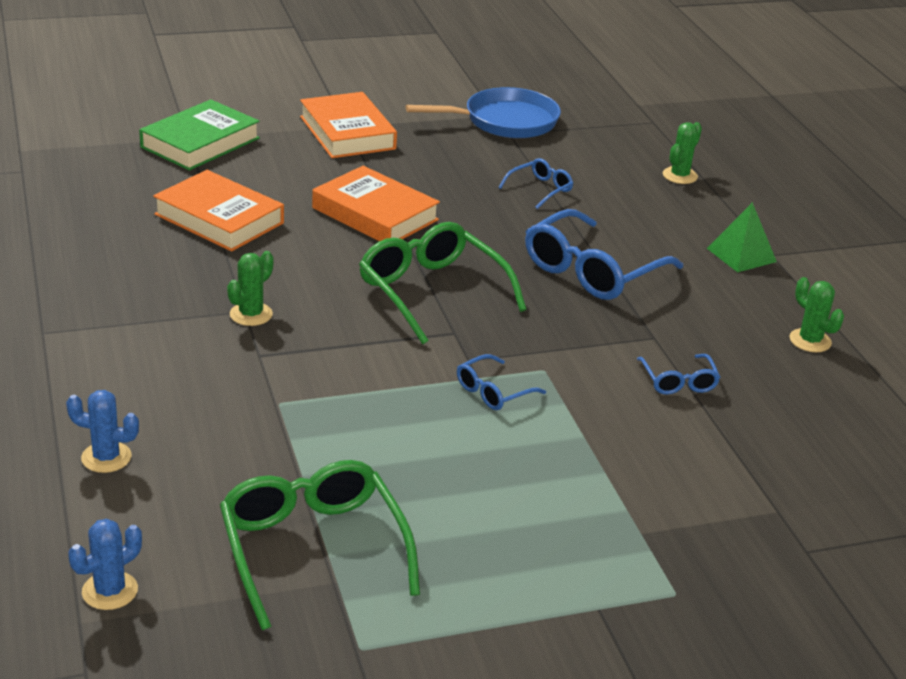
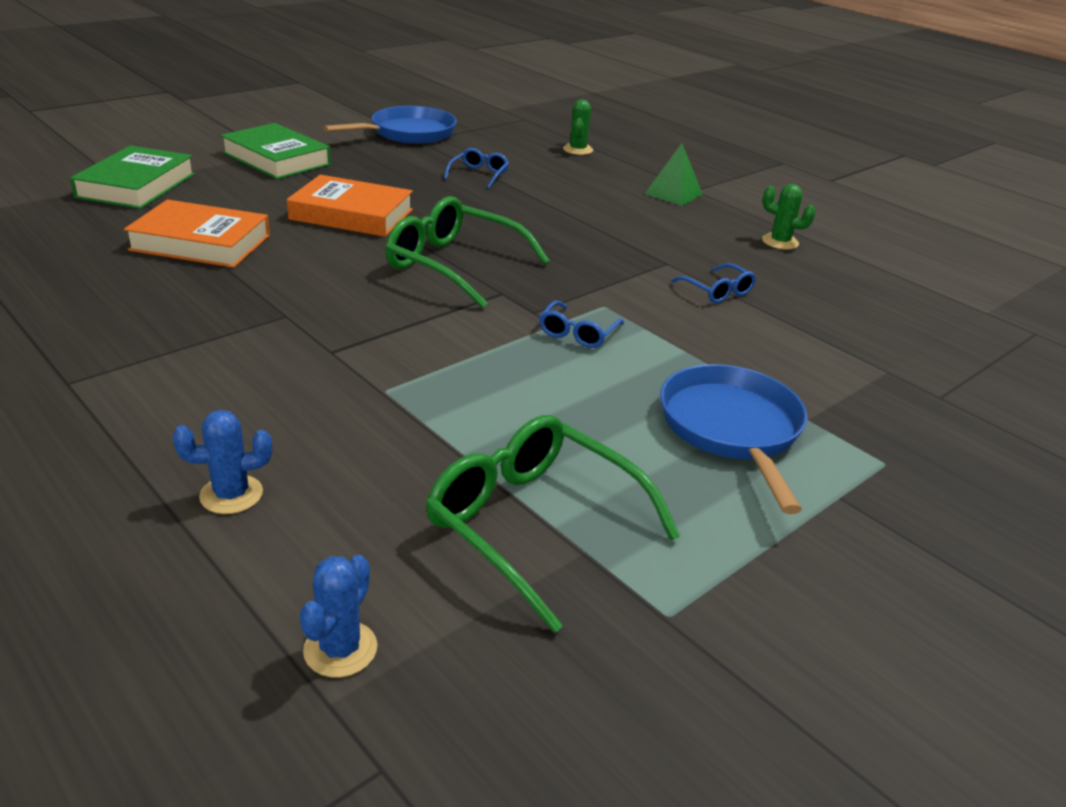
camera: 25 degrees left, 0 degrees up
(251, 314) = (295, 317): green cactus -> none
(347, 133) = (276, 159): orange book -> green book
(556, 521) = (732, 429): none -> blue pan
(591, 271) = (573, 225): blue glasses -> none

